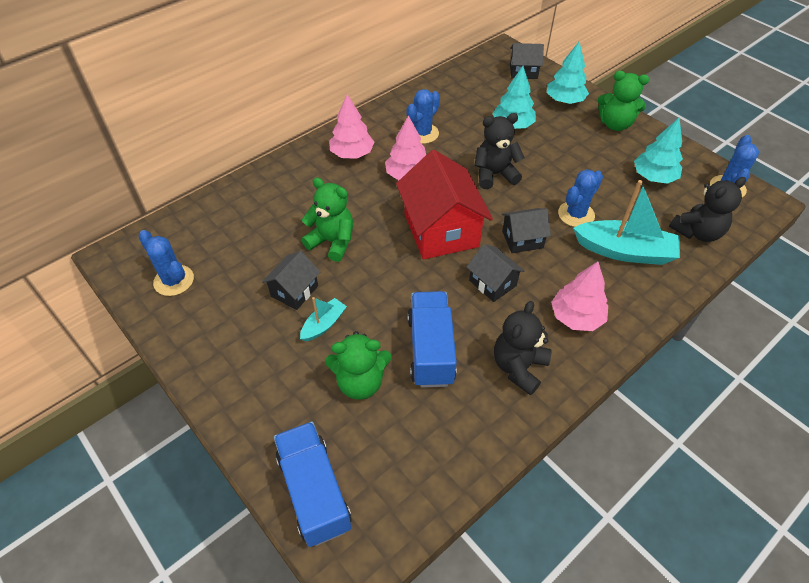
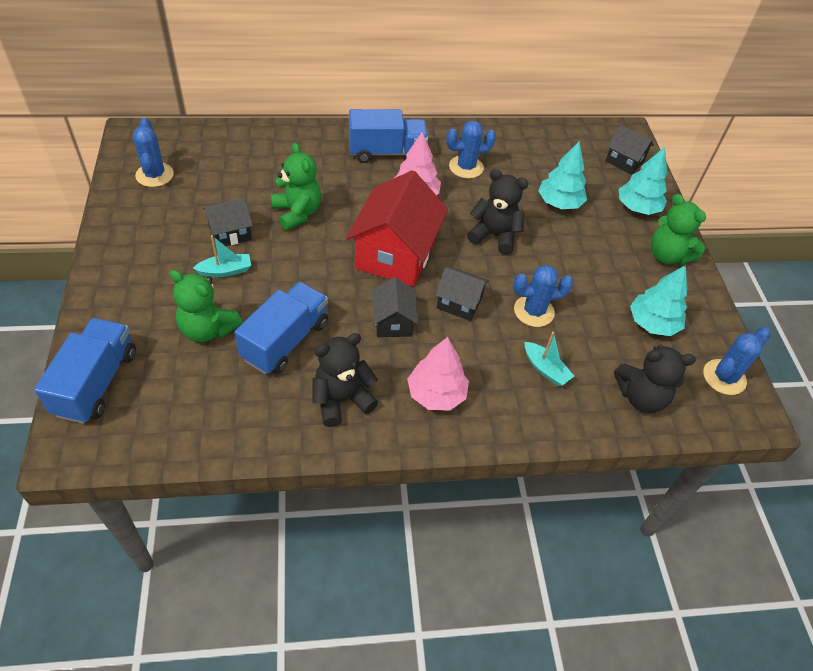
camera: 30 degrees right, 0 degrees up
(352, 154) = (386, 152): pink tree -> blue truck
(624, 251) = (545, 369): turquoise boat -> turquoise boat, size x0.52

